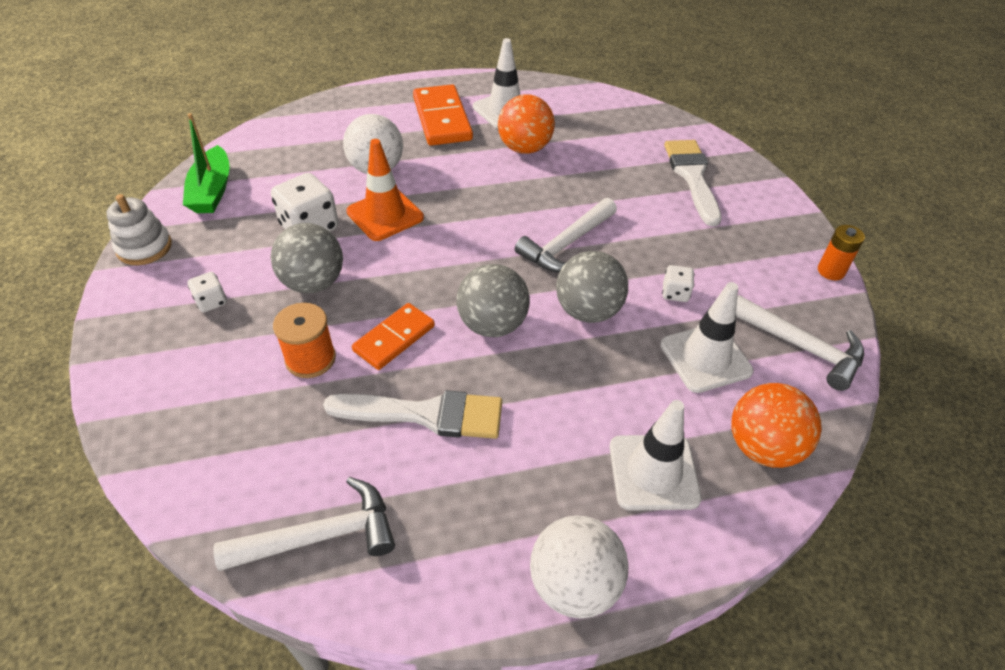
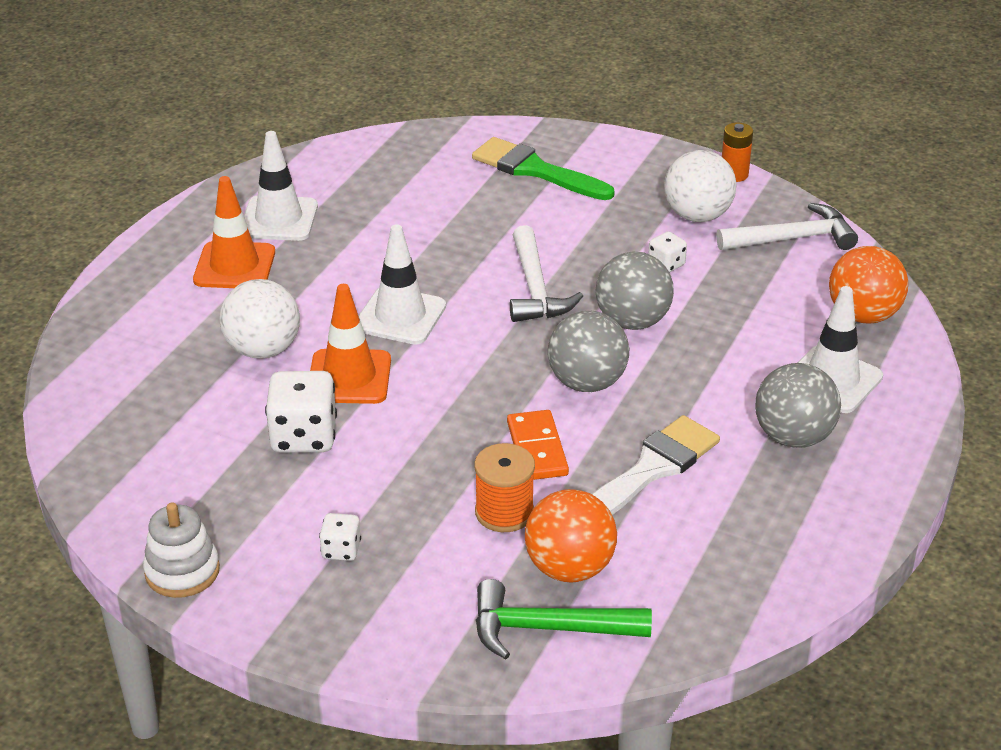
camera: 50 degrees left, 10 degrees down
(199, 452) = (548, 628): none -> green hammer
(212, 191) = (140, 483): green boat -> none
(313, 283) = (397, 468): grey ball -> grey ball (793, 437)
(320, 536) = (719, 586): white hammer -> none
(442, 119) = (234, 266): orange domino -> orange traffic cone
(525, 148) = (361, 240): orange ball -> orange ball (569, 568)
(574, 584) = (889, 471): white ball -> white ball (697, 216)
(692, 177) = (535, 170): white brush -> green brush
(705, 358) = (752, 291): white traffic cone -> white traffic cone (400, 316)

